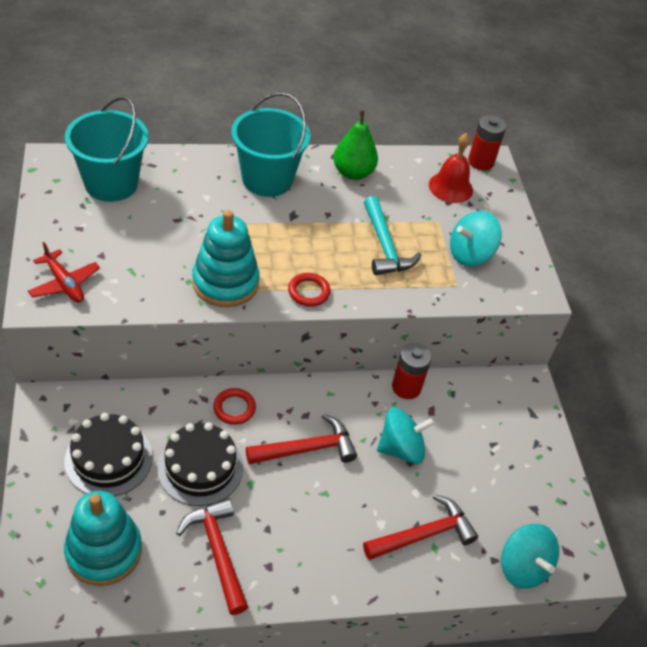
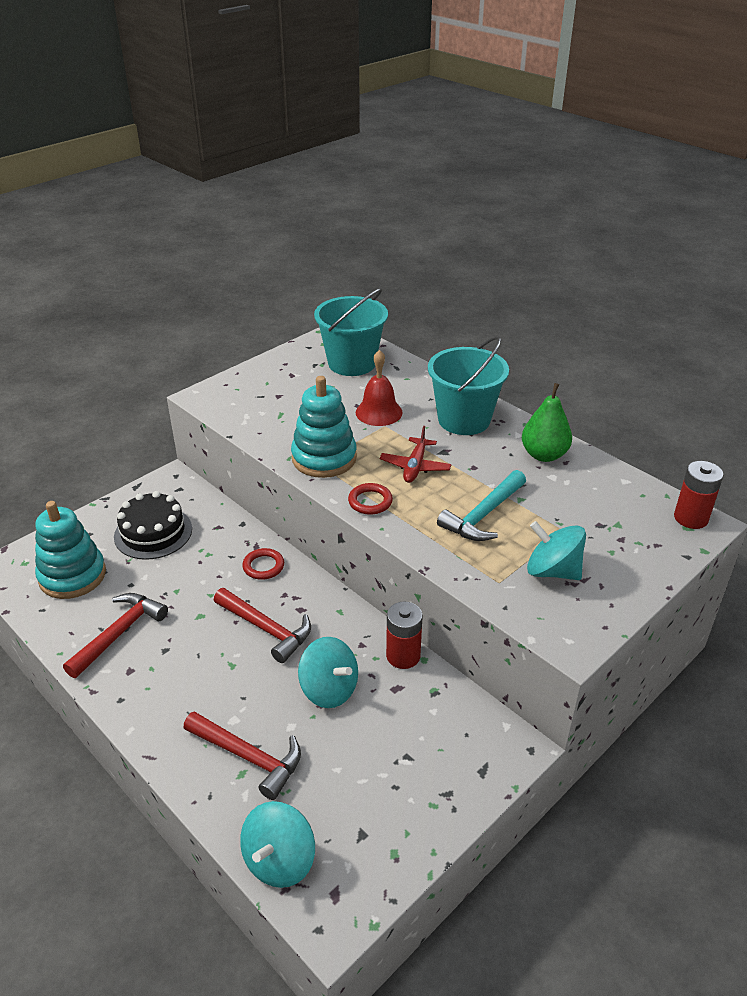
camera: 60 degrees right, 10 degrees down
(64, 283) = (233, 396): red plane -> red plane (415, 466)
(200, 467) = (189, 580): black cake -> none
(450, 187) = (622, 516): red bell -> red bell (379, 412)

